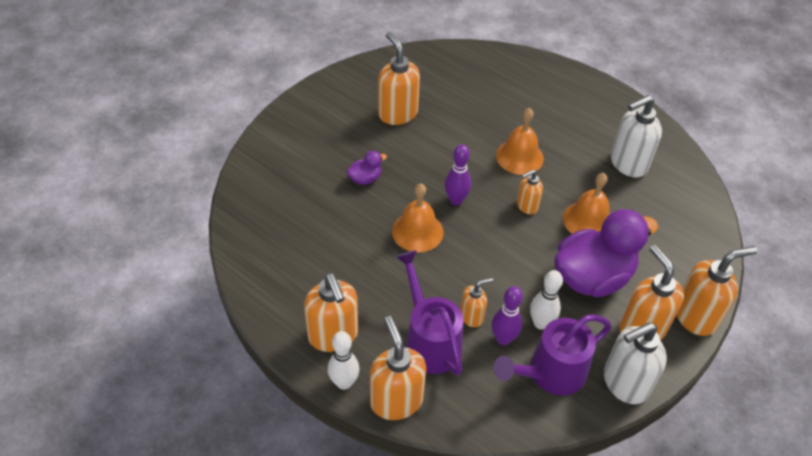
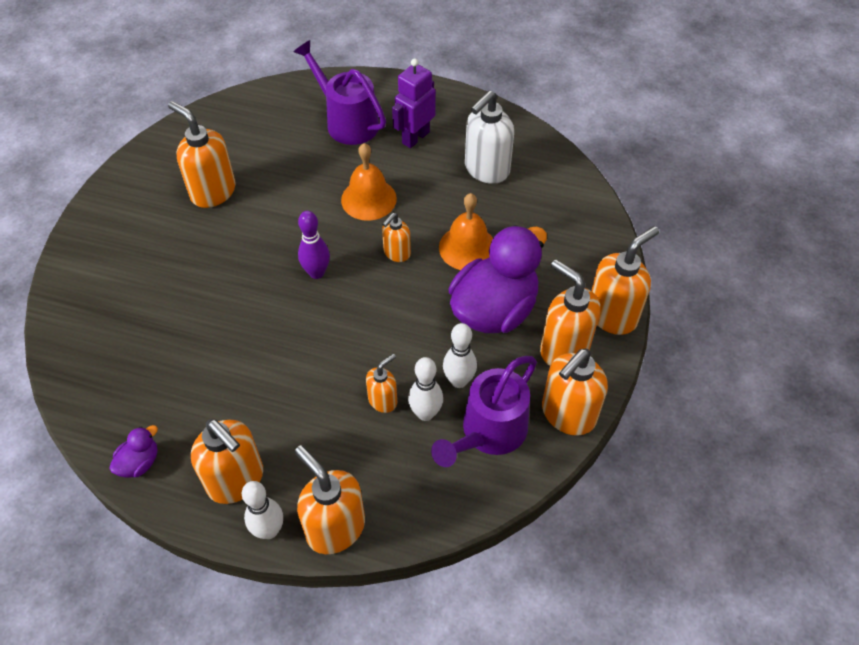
camera: 20 degrees left, 5 degrees up
(365, 179) = (204, 282): purple duck -> purple duck (139, 462)
(417, 231) = (287, 324): orange bell -> none
(429, 340) = (346, 444): purple watering can -> purple watering can (346, 121)
(503, 339) = (425, 413): purple bowling pin -> white bowling pin
(576, 120) = (415, 137): none -> purple robot
(624, 383) = (567, 414): white soap dispenser -> orange soap dispenser

